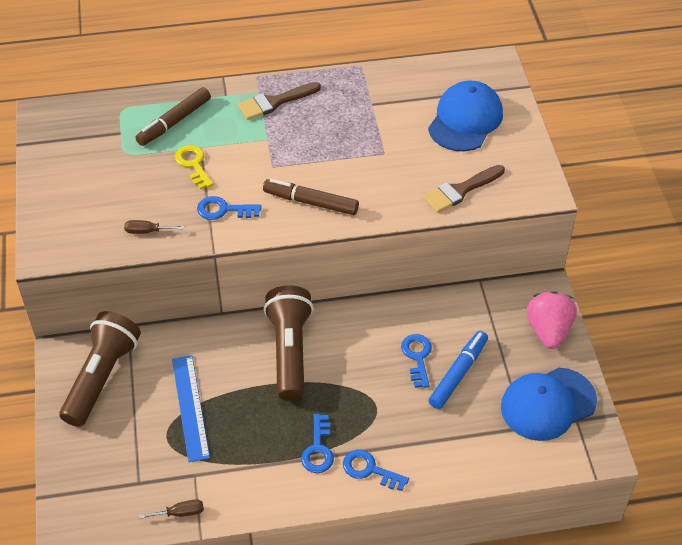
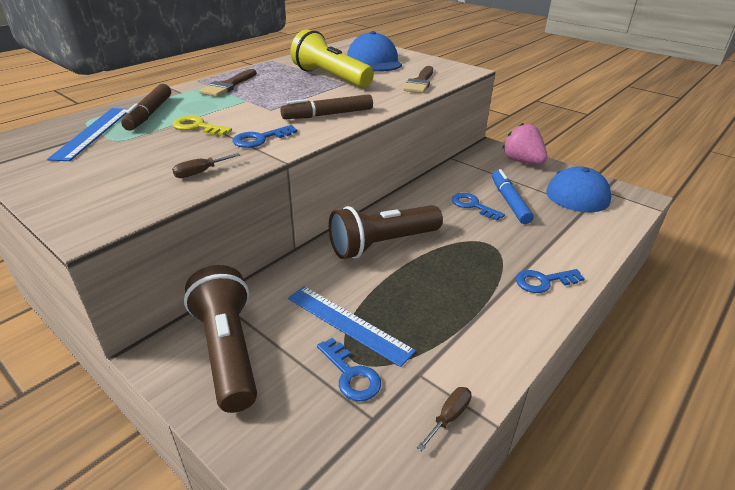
camera: 40 degrees left, 15 degrees down
(116, 131) = (93, 132): none -> blue ruler
(290, 351) = (382, 244): brown flashlight -> brown flashlight turned 75 degrees counterclockwise
(318, 449) = (490, 291): blue key -> blue key (351, 375)
(382, 134) = (330, 77): none -> yellow flashlight

